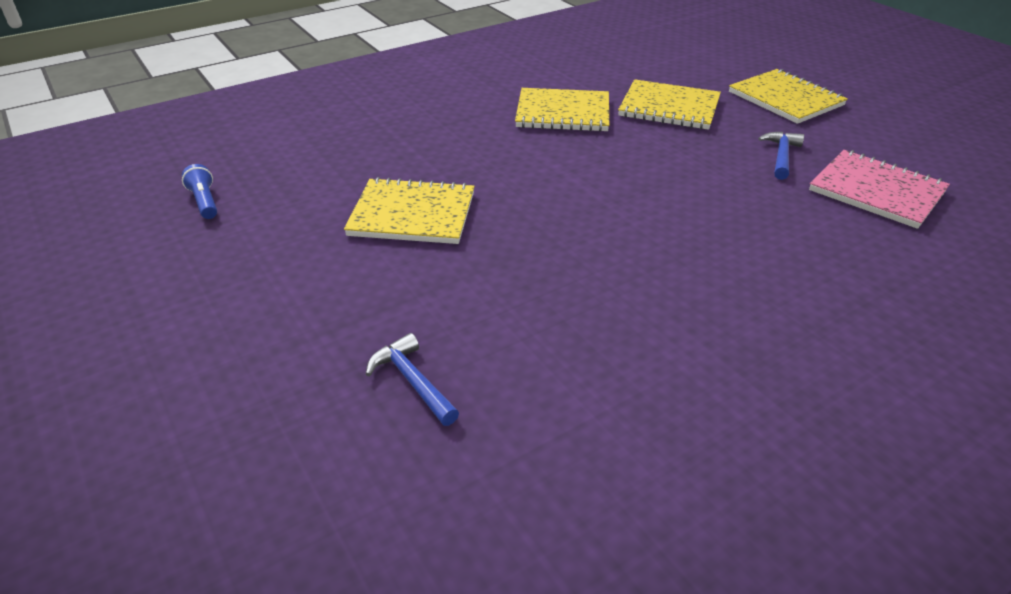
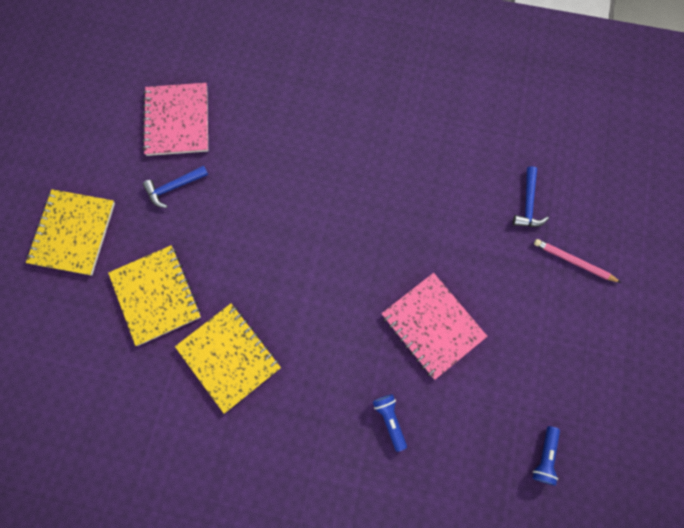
camera: 135 degrees left, 35 degrees up
(287, 361) = (573, 261): none -> pink pencil
(385, 150) = (389, 420): none -> blue flashlight
(412, 214) = (432, 326): yellow notebook -> pink notebook

